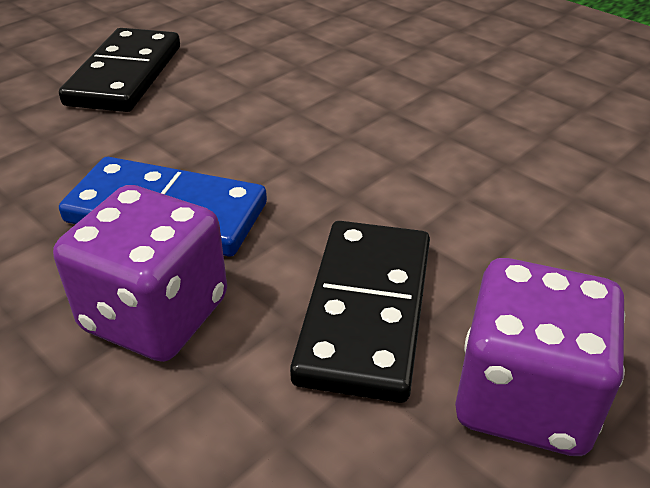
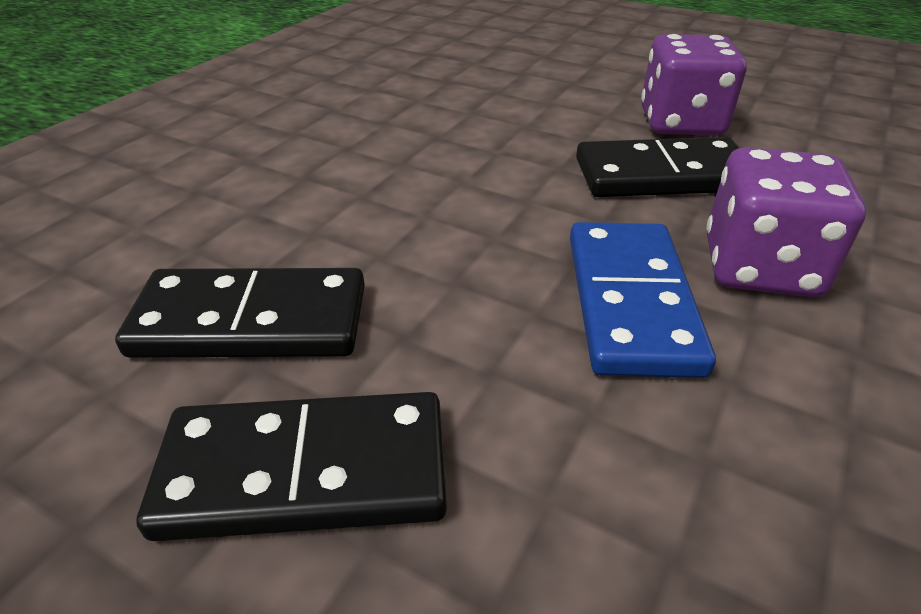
camera: 105 degrees left, 0 degrees up
(251, 64) = (251, 321): none -> black domino

